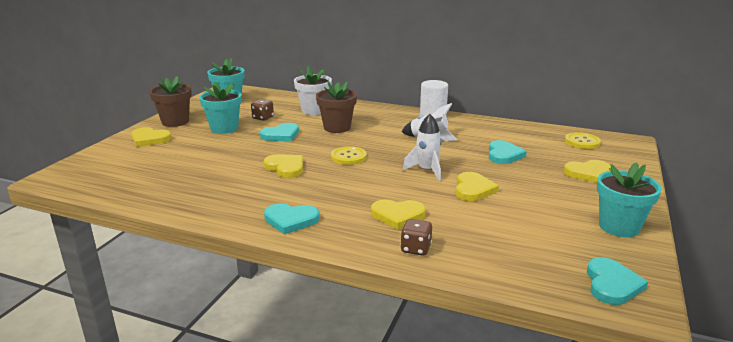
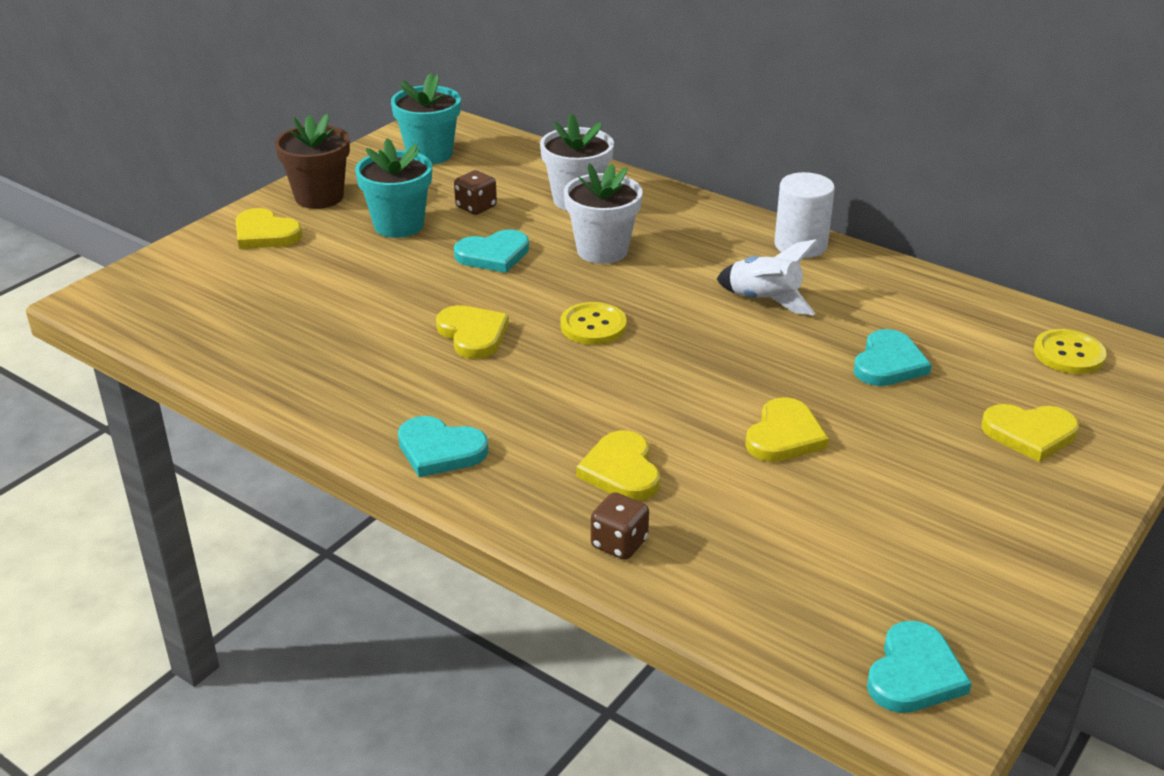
camera: 15 degrees right, 10 degrees up
(337, 128) = (602, 250): brown flower pot -> white flower pot
(398, 215) = (621, 471): yellow heart -> yellow heart turned 60 degrees clockwise
(427, 170) = (721, 379): white rocket -> none
(619, 227) = (1006, 563): turquoise flower pot -> none

